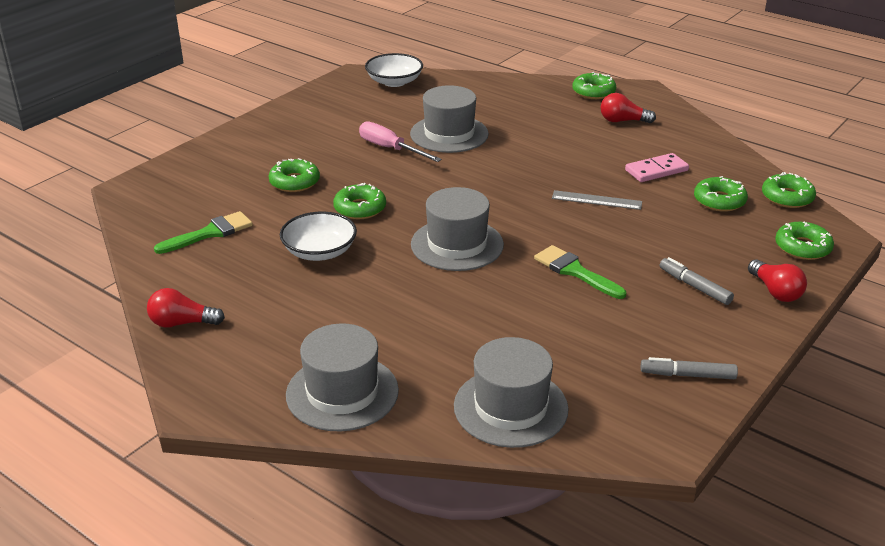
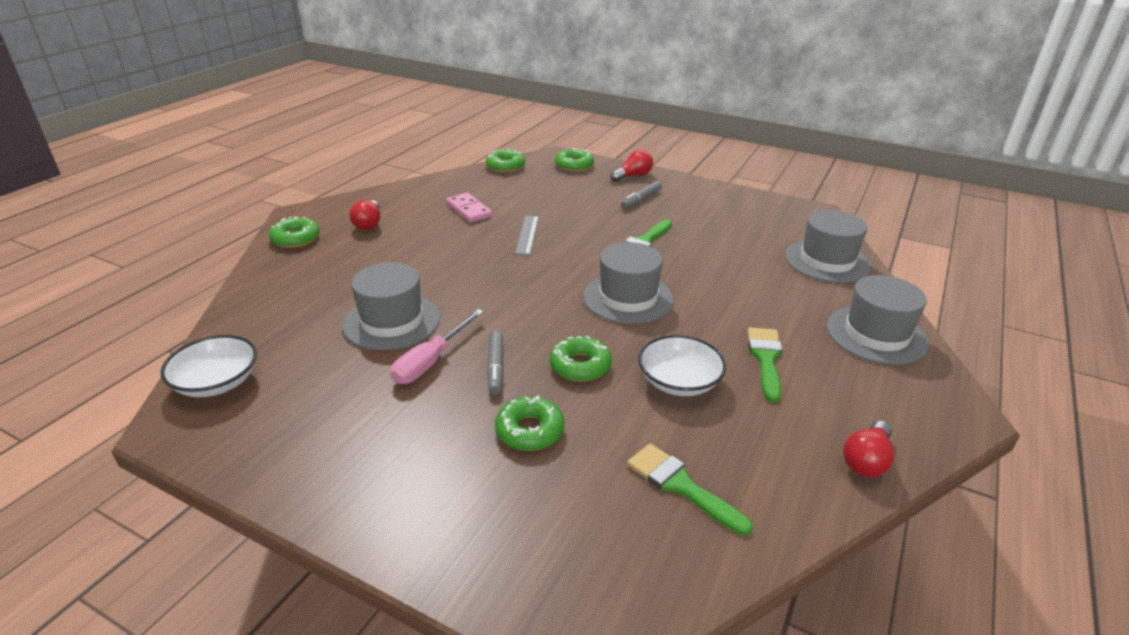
camera: 100 degrees left, 0 degrees up
(182, 323) = (866, 461): red light bulb -> red light bulb turned 45 degrees clockwise
(331, 305) = (765, 359): none -> green brush
(687, 375) = (743, 204): grey marker -> grey marker (495, 367)
(719, 201) = (516, 188): green donut -> none

